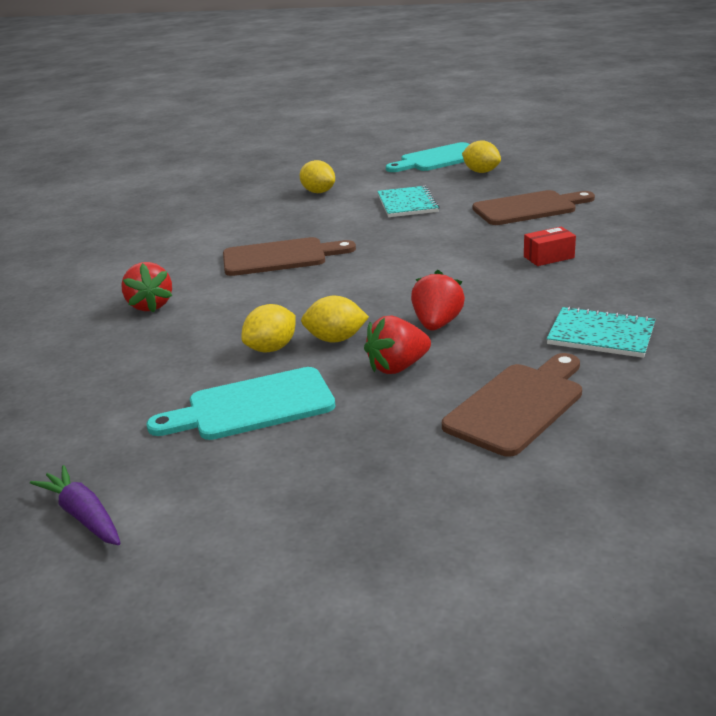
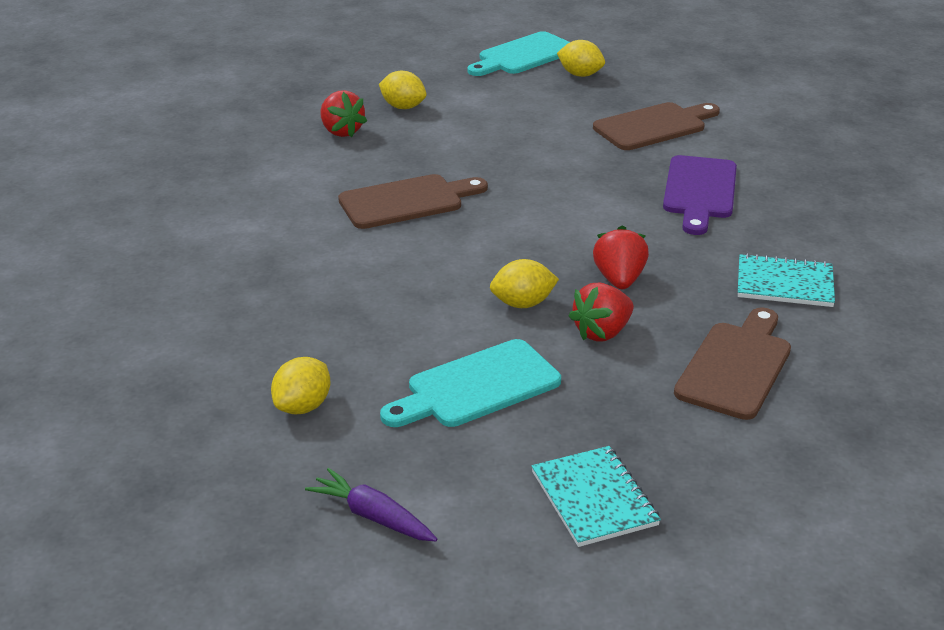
camera: 15 degrees left, 5 degrees up
(150, 305) = (291, 272): red strawberry -> red strawberry (341, 131)
(271, 348) = (460, 319): yellow lemon -> yellow lemon (303, 406)
(407, 204) = (516, 123): turquoise notebook -> turquoise notebook (593, 498)
(548, 257) = (699, 191): red box -> purple cutting board

